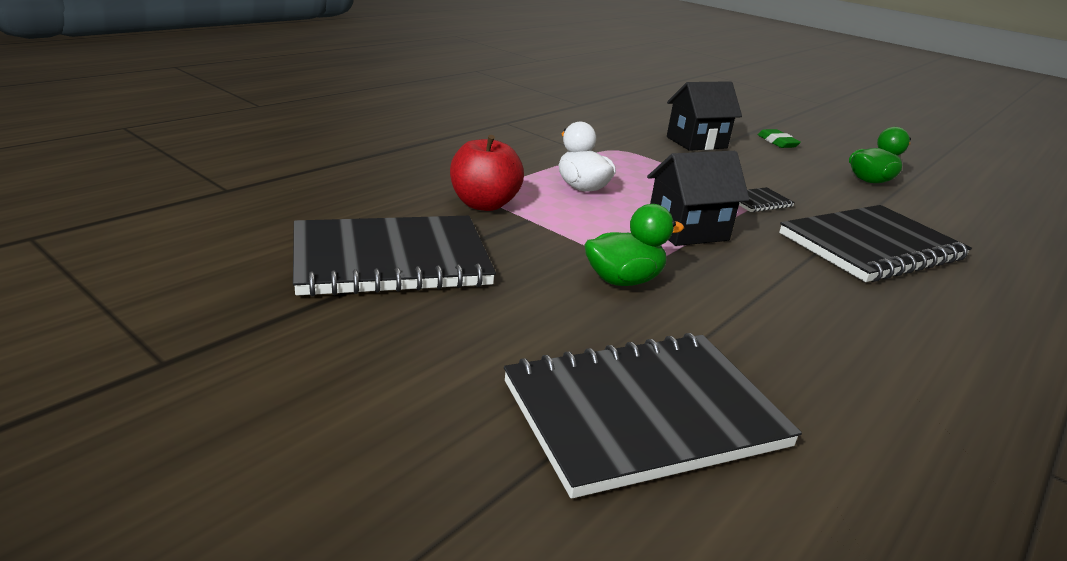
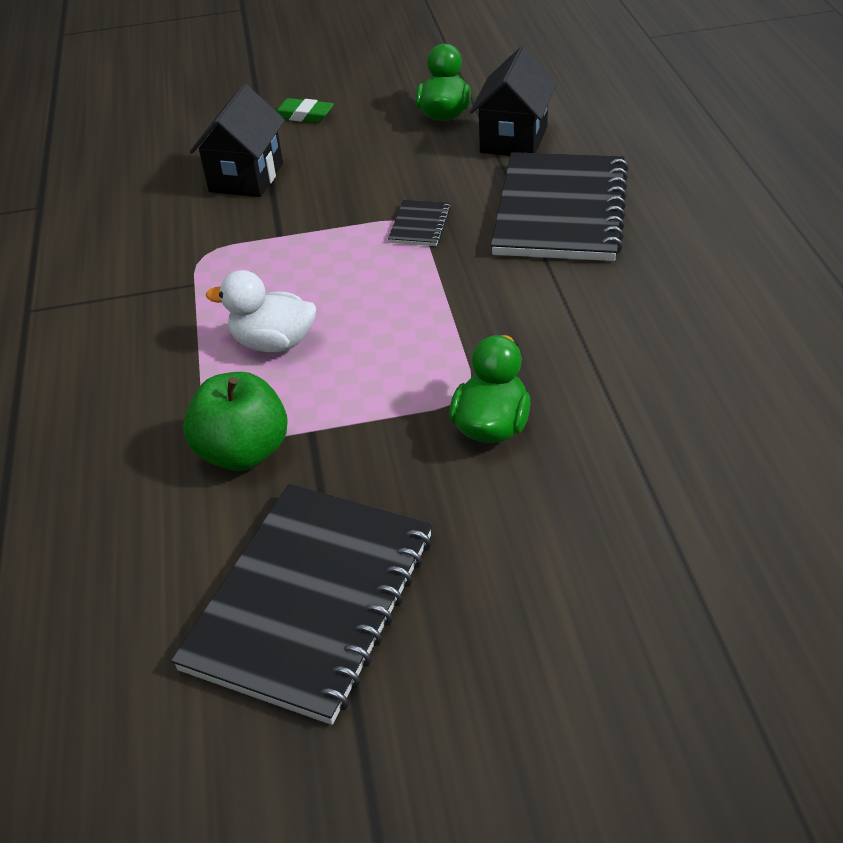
camera: 45 degrees left, 15 degrees up
(484, 204) = (243, 452): red apple -> green apple
(644, 414) = (701, 538): black notebook -> none
(687, 231) = (436, 318): black house -> black house (514, 139)

